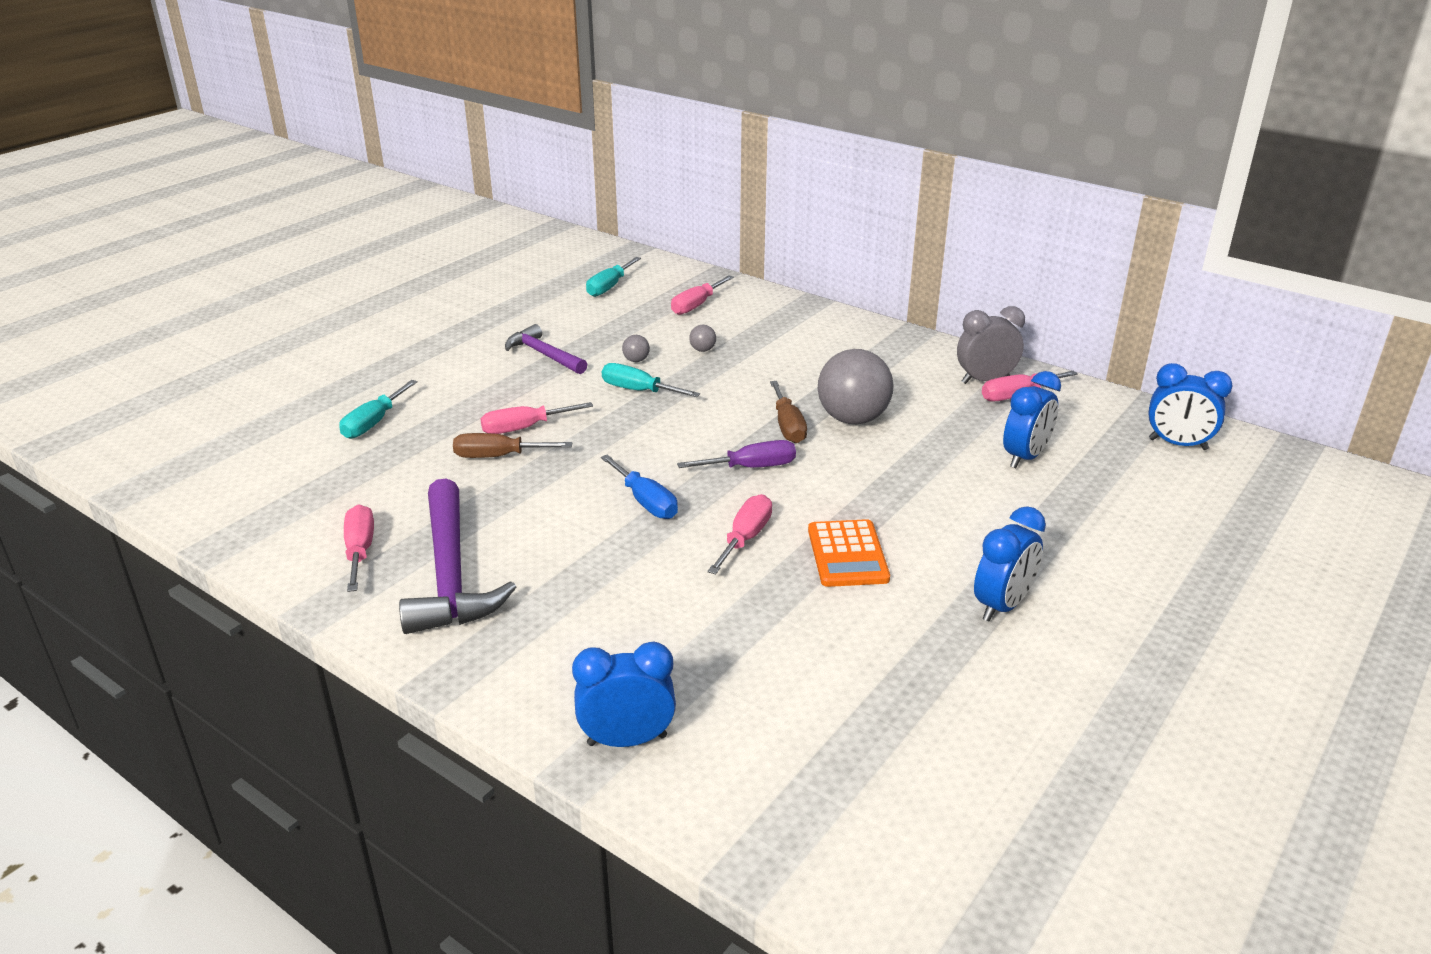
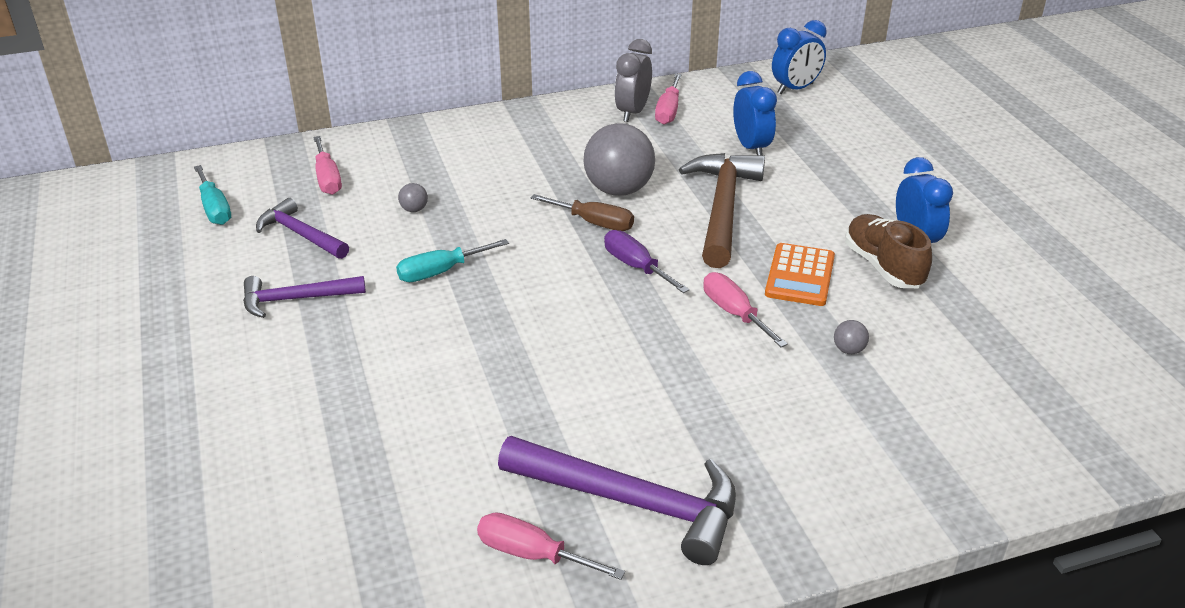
camera: 55 degrees left, 5 degrees up
(373, 423) = (285, 464): turquoise screwdriver -> none
(498, 456) = (458, 399): brown screwdriver -> none
(524, 428) = (424, 364): pink screwdriver -> none
(618, 325) = (301, 234): none -> purple hammer
(627, 740) = (947, 481): blue clock -> none
(636, 360) = (383, 251): grey ball -> grey ball (848, 350)
(646, 502) = (630, 342): blue screwdriver -> none
(751, 467) = (636, 266): purple screwdriver -> purple screwdriver turned 60 degrees counterclockwise
(847, 554) = (800, 275): orange calculator -> orange calculator turned 75 degrees clockwise
(898, 478) = (722, 209): none -> brown hammer
(928, 599) = (883, 266): none -> brown shoe

